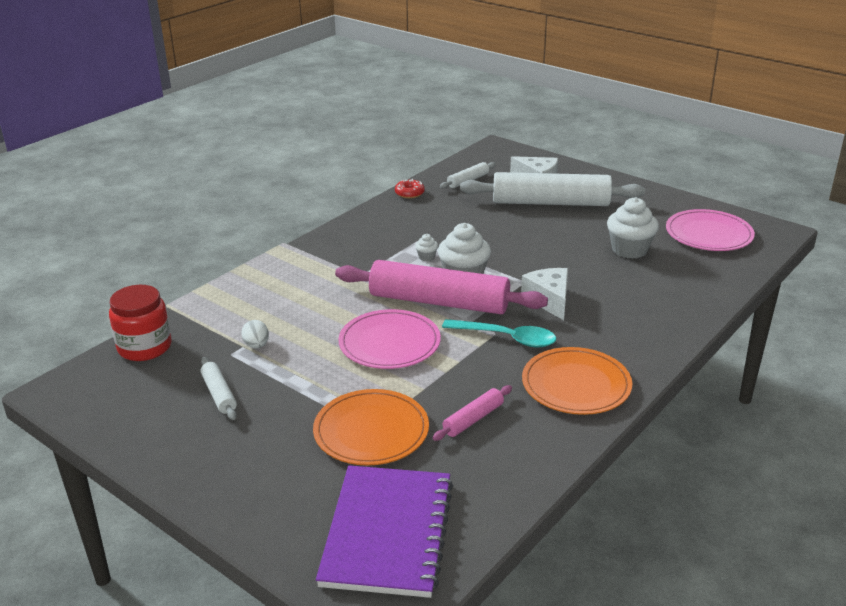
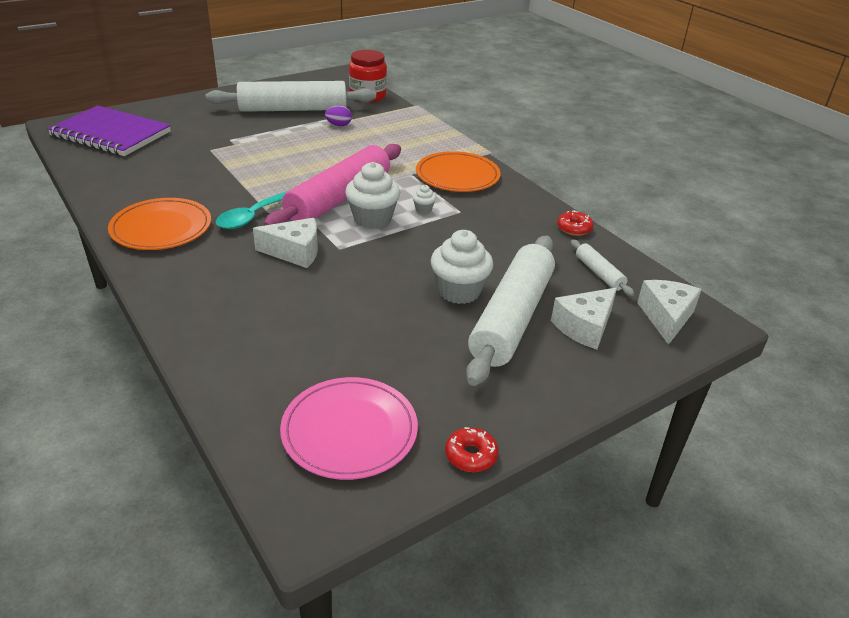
camera: 105 degrees right, 5 degrees up
(219, 394) = (293, 109): white rolling pin -> white rolling pin, size x2.28
(256, 345) = (338, 125): white egg -> purple egg
(371, 431) = (203, 144): orange plate -> orange plate (457, 175)
(389, 343) = (297, 167): pink plate -> none
(473, 419) = (173, 178): pink rolling pin -> none
(502, 159) = (666, 317): none -> white cheese
(629, 250) = (355, 339): white cupcake -> white cupcake (459, 291)
(684, 199) = (471, 455): none -> red donut

